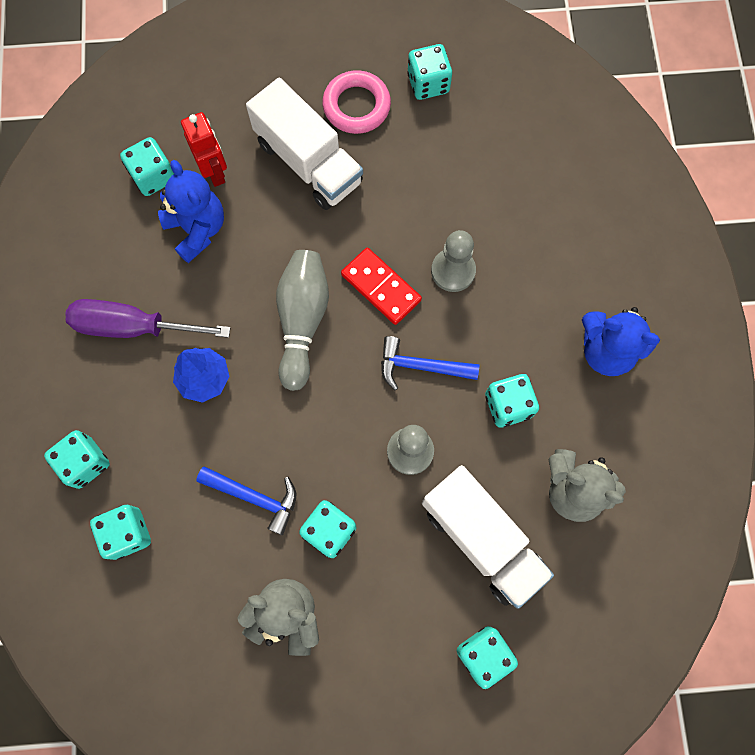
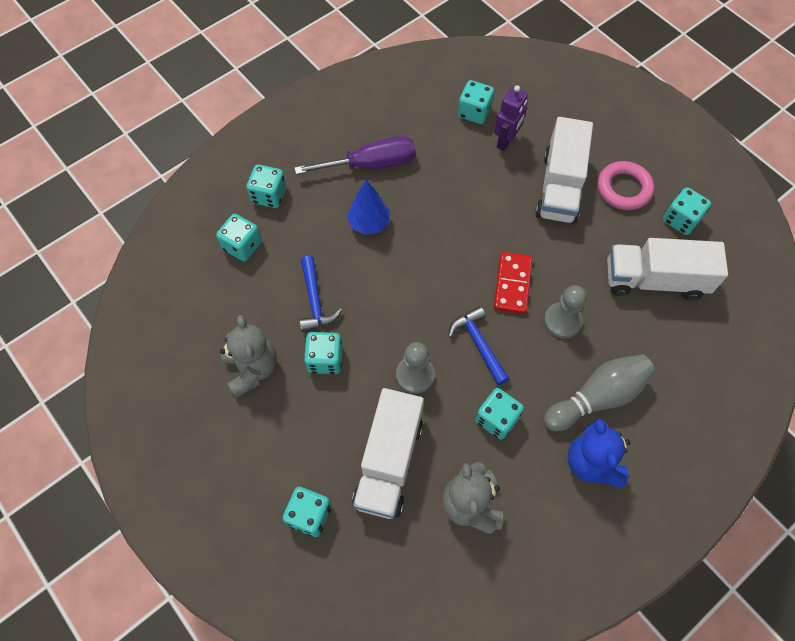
camera: 55 degrees right, 10 degrees down
(133, 326) = (371, 164): purple screwdriver -> purple screwdriver turned 105 degrees clockwise
(197, 229) = (461, 156): blue teddy bear -> none
(215, 172) = (506, 141): red robot -> purple robot
(302, 321) = (451, 253): grey bowling pin -> grey bowling pin (597, 397)
(471, 156) = (654, 280): none -> white truck

